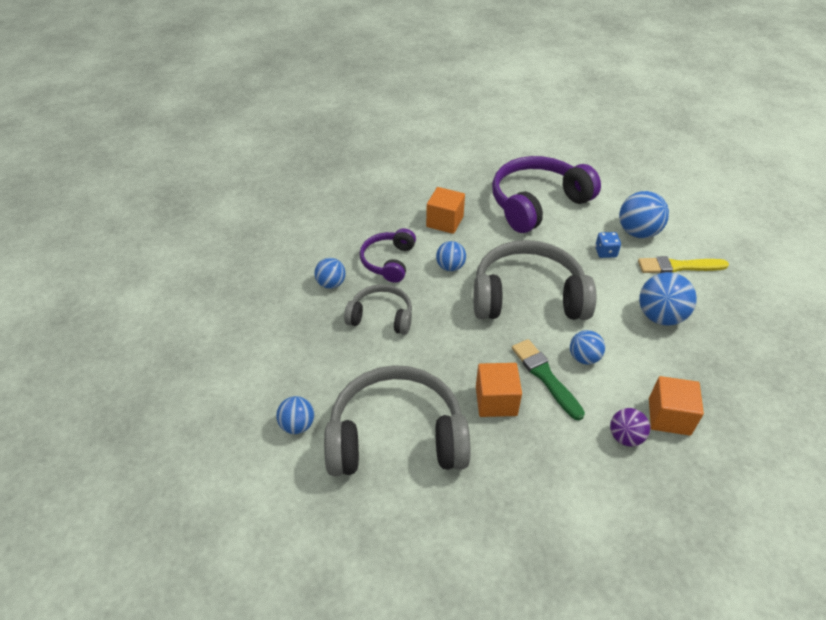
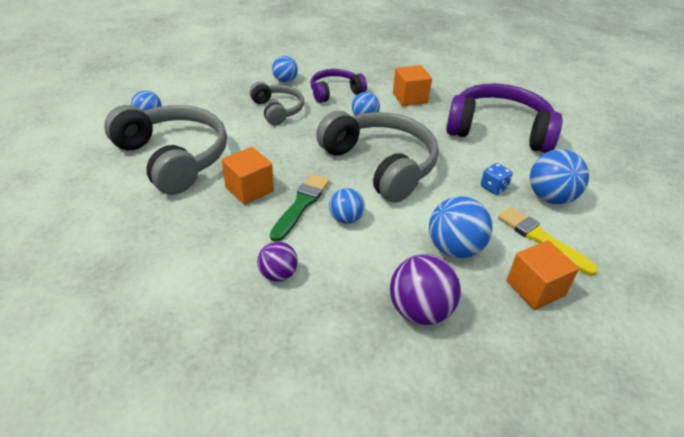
camera: 50 degrees right, 5 degrees down
(669, 416) = (330, 296): orange cube -> orange cube (535, 288)
(712, 374) = (420, 311): none -> purple ball

